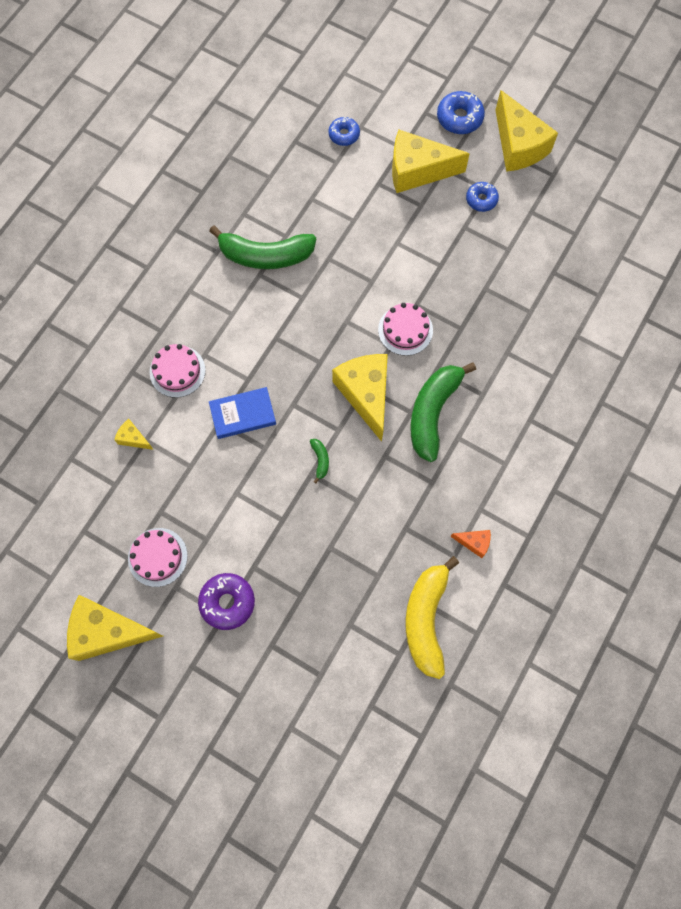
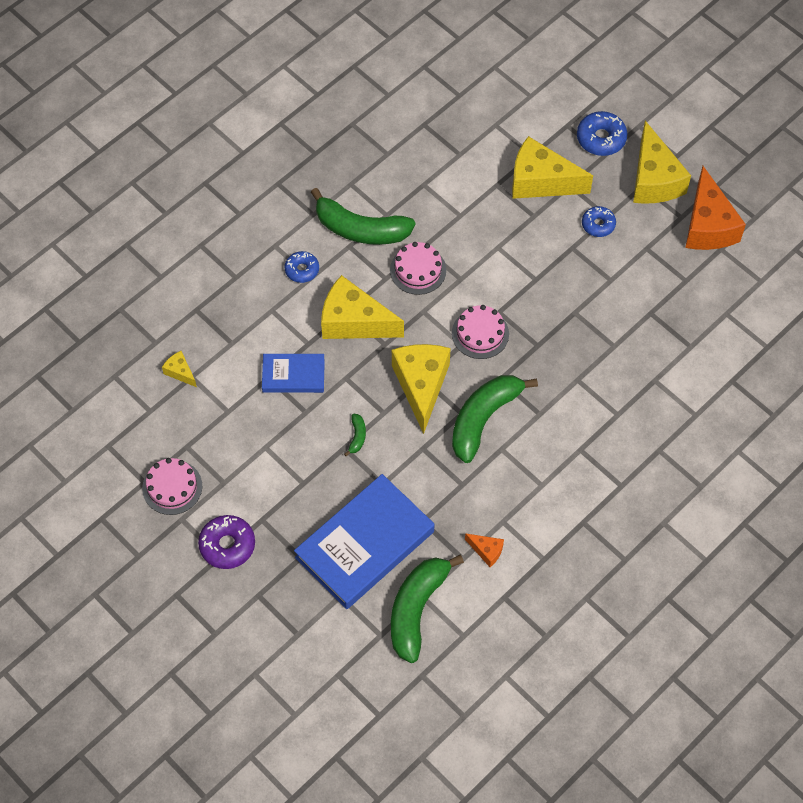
camera: 15 degrees right, 10 degrees down
(108, 631) = (106, 543): yellow cheese -> yellow cheese (354, 322)
(177, 371) = (241, 319): pink cake -> pink cake (418, 270)
(344, 135) = (476, 129): blue donut -> blue donut (302, 270)
(358, 566) = (364, 544): none -> blue book
(426, 619) = (416, 609): yellow banana -> green banana
(579, 177) = (708, 225): none -> orange cheese

